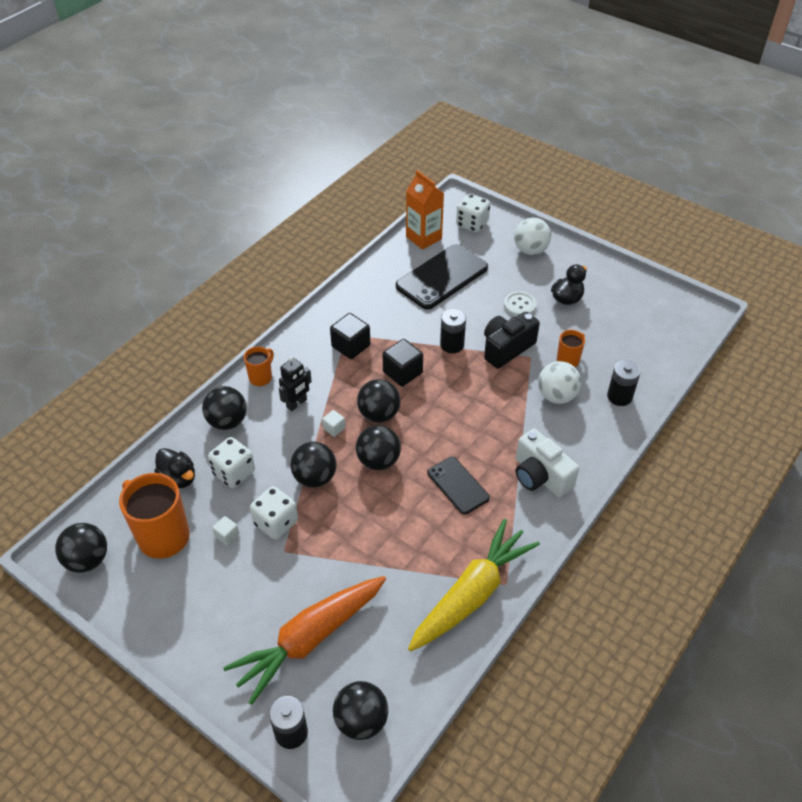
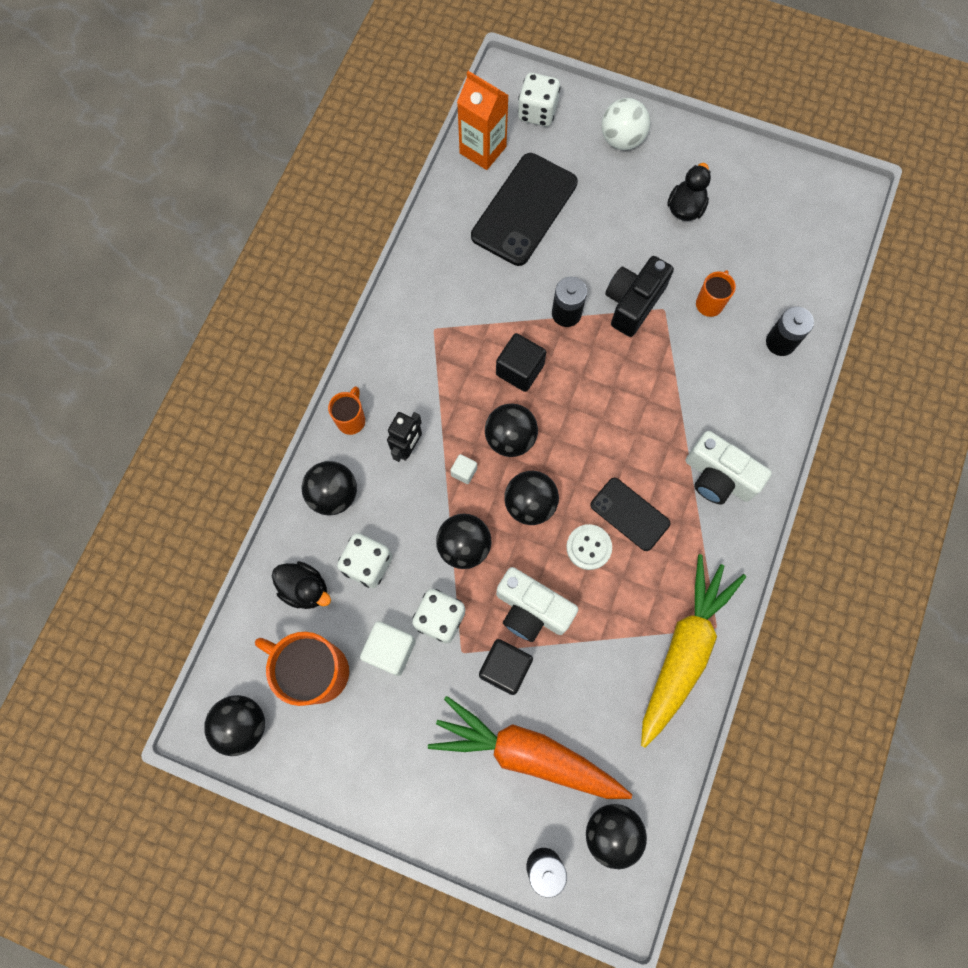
camera: 15 degrees left, 25 degrees up
(227, 535) = (390, 650): white cube -> white cube, size x1.87
(310, 639) = (527, 753): orange carrot -> orange carrot turned 75 degrees clockwise
(351, 346) = (445, 345): black cube -> black cube (505, 668)
(352, 534) = (531, 610): none -> white camera
(520, 305) = (631, 232): white button -> white button (588, 547)
(556, 396) = (708, 359): white ball -> none

